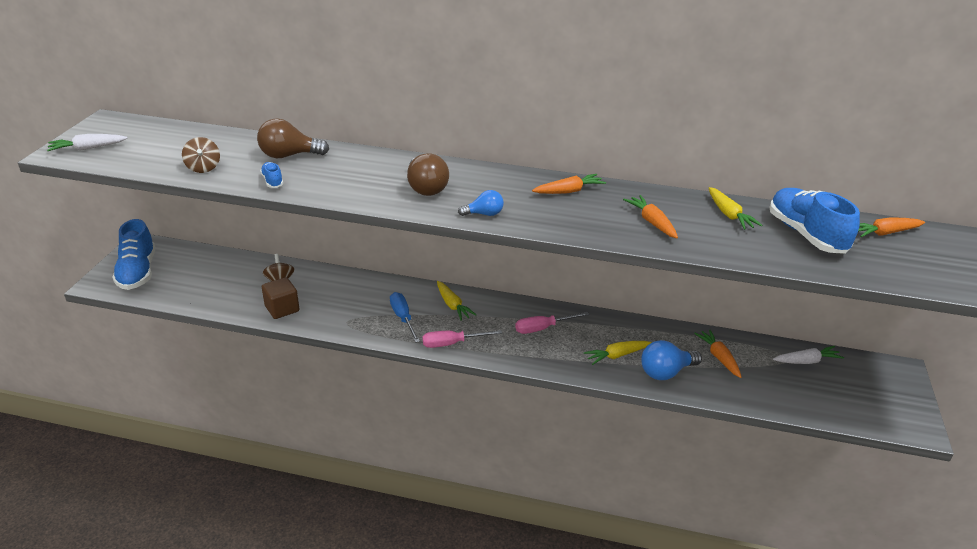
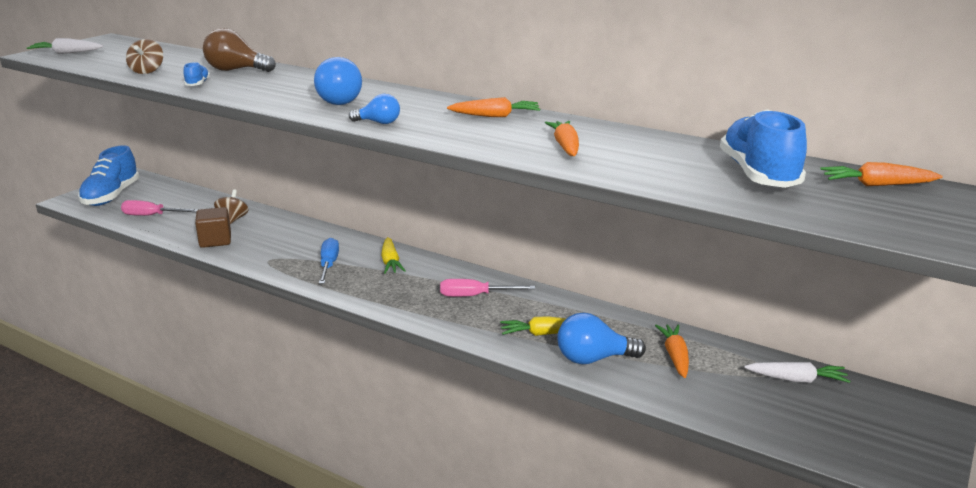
camera: 20 degrees right, 10 degrees down
(426, 188) = (341, 101): brown light bulb -> blue light bulb
(452, 343) = (362, 294): pink screwdriver -> pink screwdriver (152, 216)
(729, 215) = (672, 150): yellow carrot -> none

